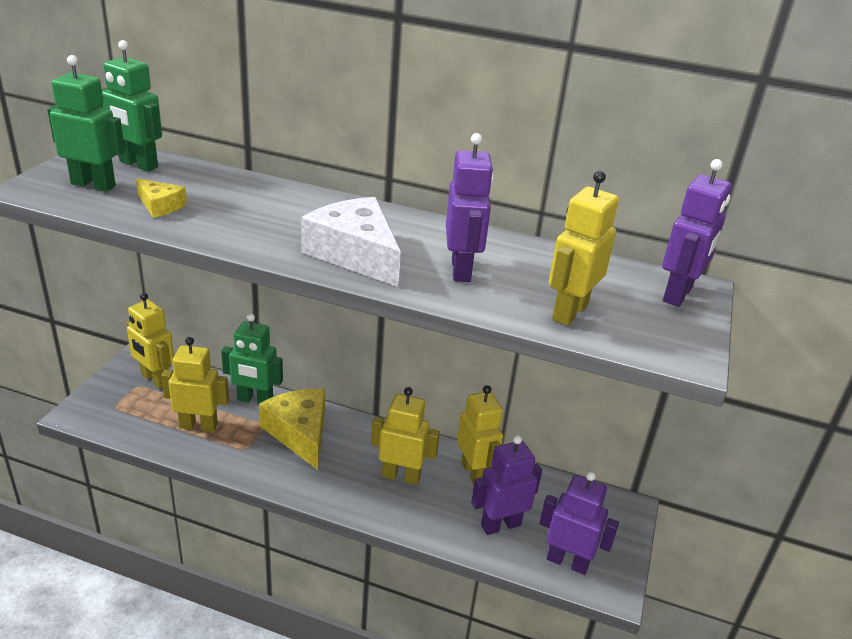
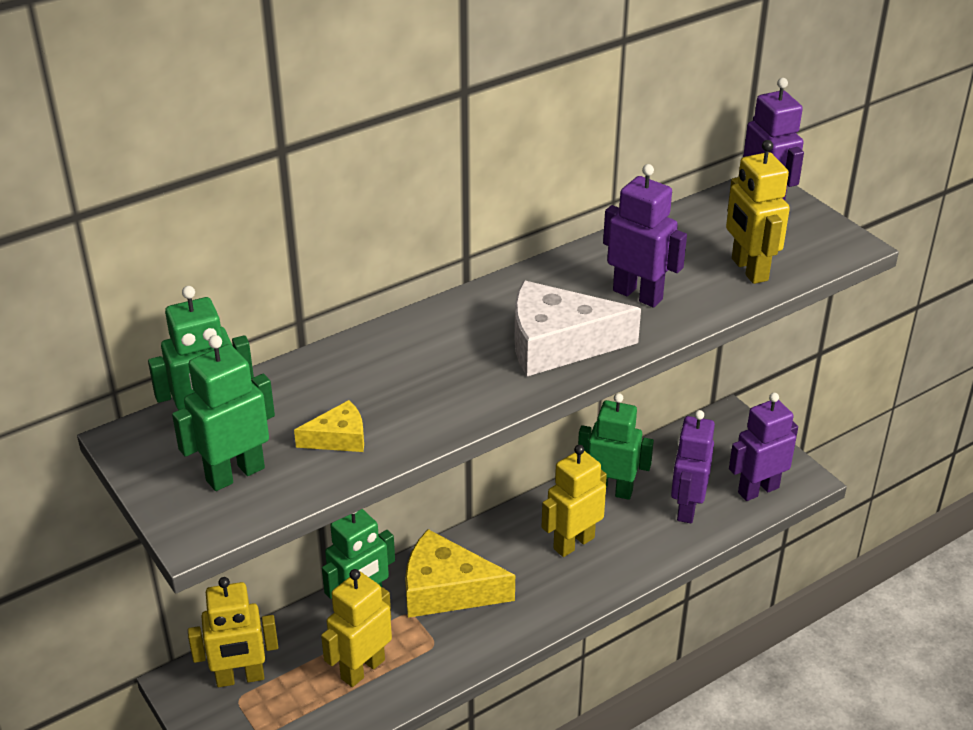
camera: 50 degrees left, 5 degrees up
(474, 473) = (611, 490): yellow robot -> green robot

